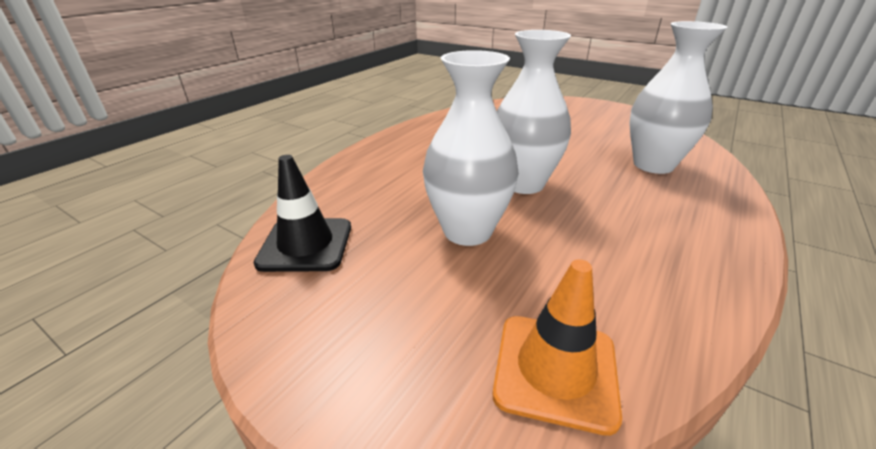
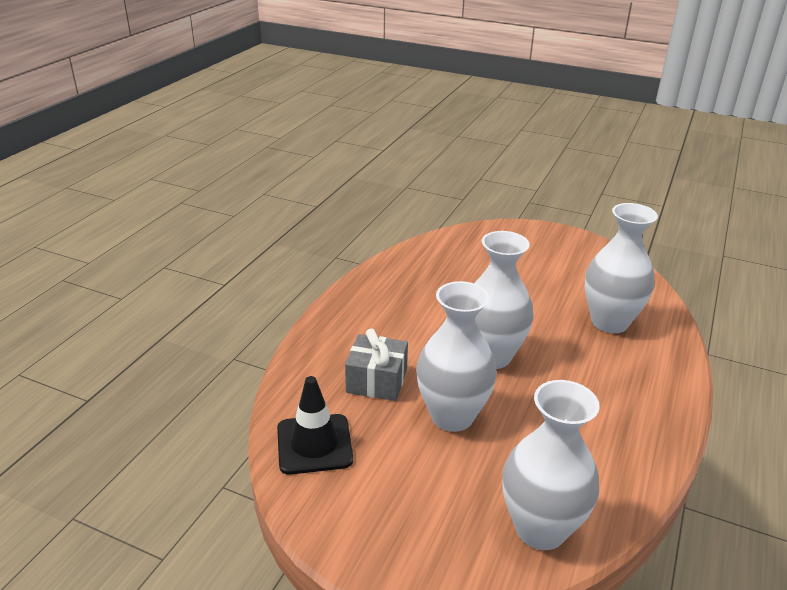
camera: 10 degrees left, 0 degrees up
(397, 195) = (377, 381): none -> grey gift
(555, 370) = (540, 529): orange traffic cone -> white vase

